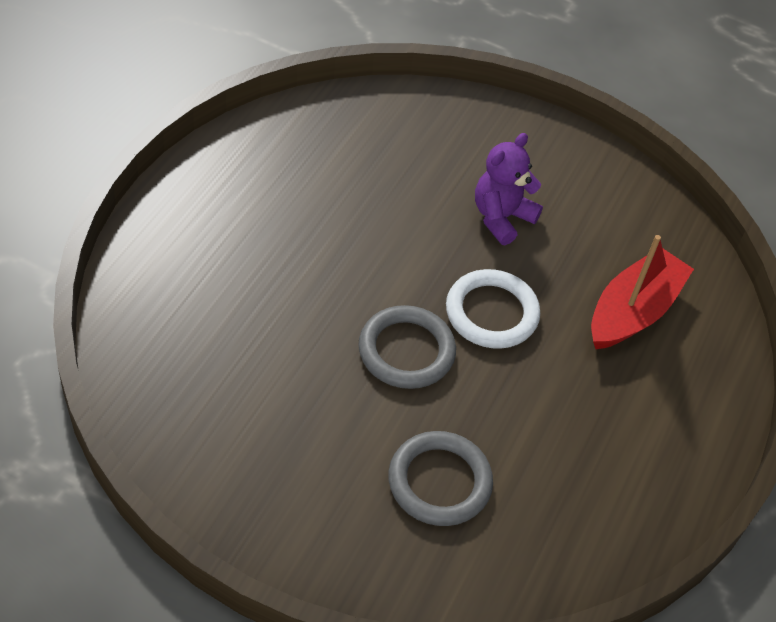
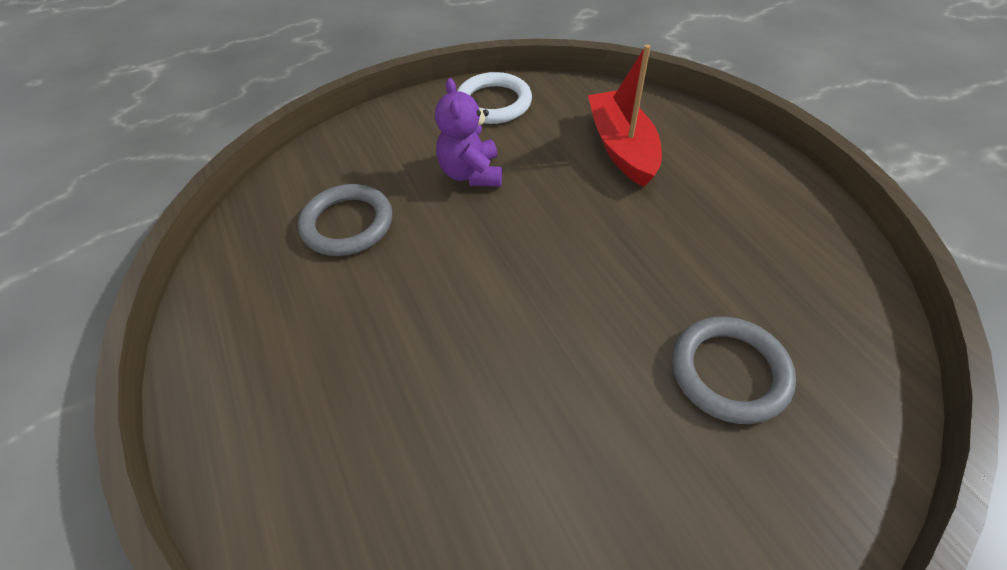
camera: 45 degrees left, 0 degrees up
(406, 351) = (561, 314): grey ring -> grey ring (347, 224)
(491, 313) = (562, 230): white ring -> white ring (493, 103)

